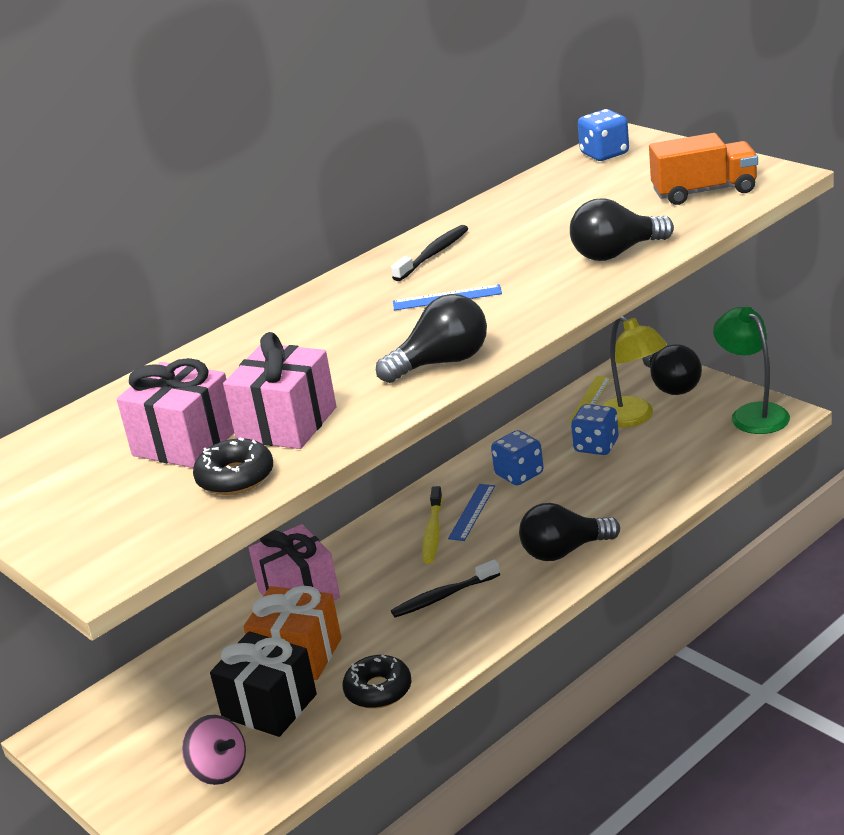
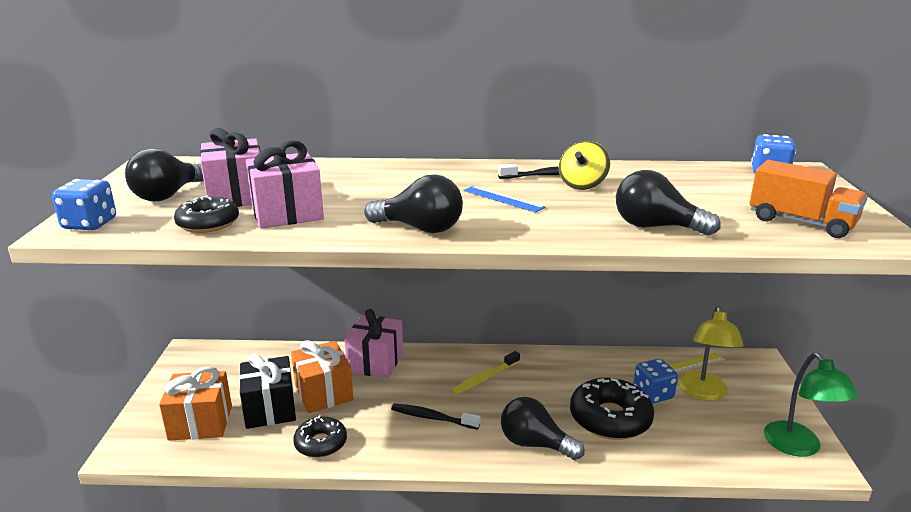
camera: 40 degrees right, 5 degrees down
(219, 770) = (200, 423): pink spinning top -> orange gift
(472, 512) = (522, 381): blue ruler -> none
(484, 247) = (582, 185): none -> yellow spinning top
(519, 474) = (581, 379): blue dice -> blue dice (90, 224)
(592, 489) = (610, 418): none -> black donut
(671, 385) = (761, 389): black light bulb -> black light bulb (168, 195)
(752, 413) = (798, 447): green lamp -> green lamp turned 150 degrees clockwise

